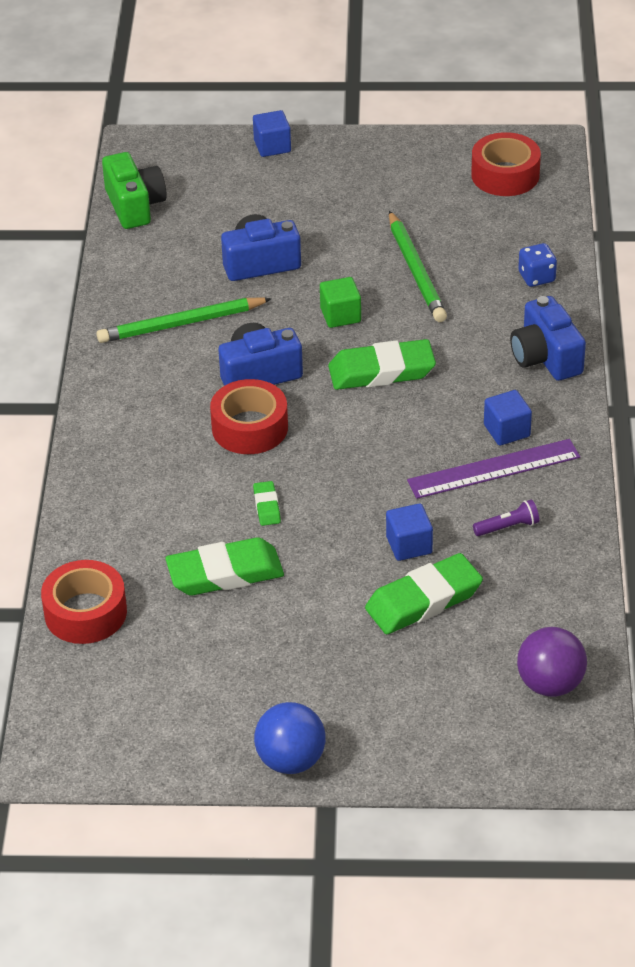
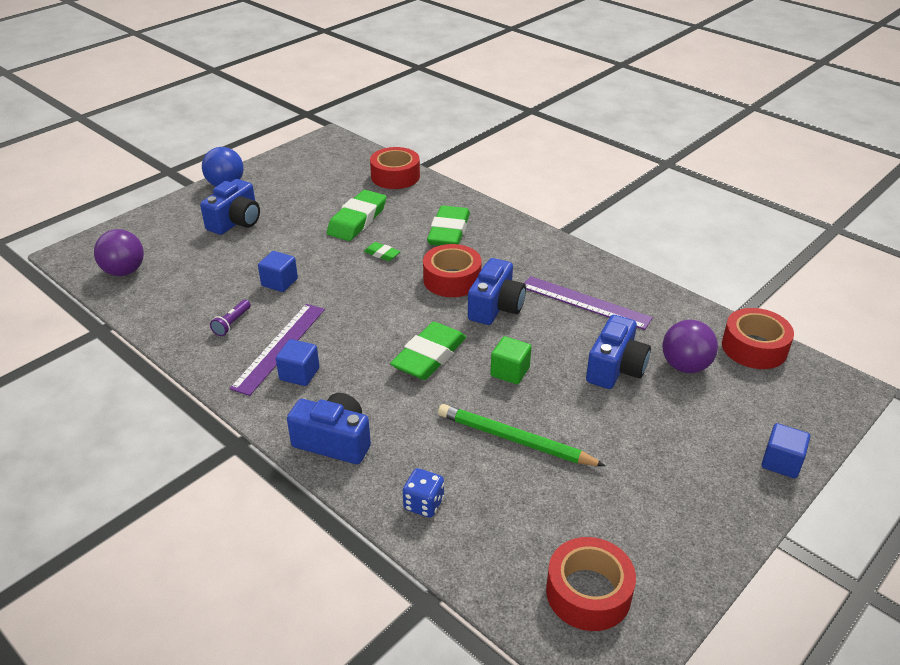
camera: 130 degrees right, 5 degrees down
(135, 205) = (754, 347): green camera -> red tape
(181, 324) = (585, 302): green pencil -> purple ruler
(209, 230) = (685, 366): none -> purple ball
(353, 676) = (236, 222): none -> blue camera
(424, 600) = (238, 265): green eraser -> green eraser (448, 232)

